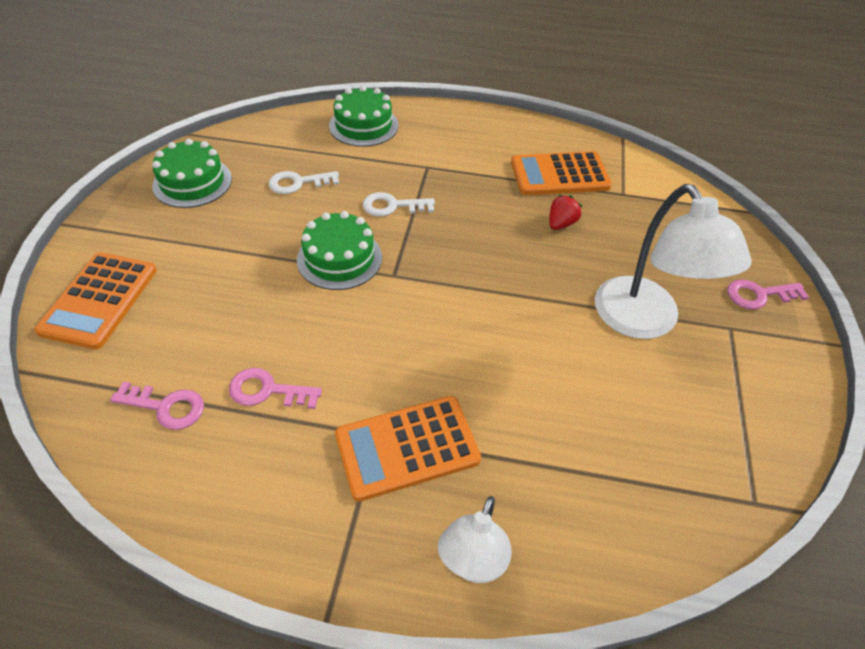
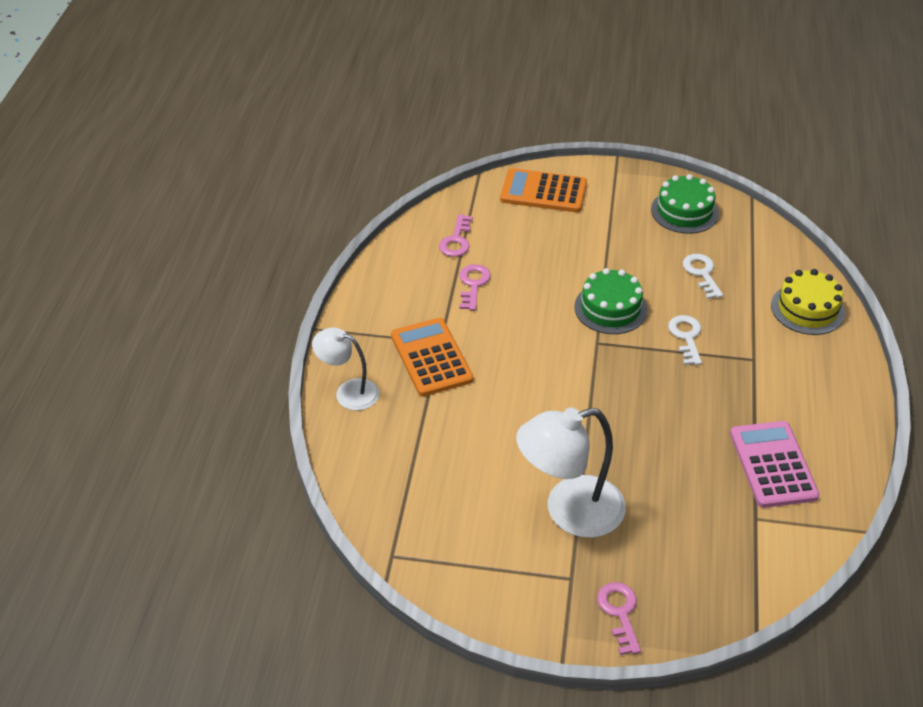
camera: 90 degrees right, 5 degrees down
(363, 125) = (807, 309): green cake -> yellow cake
(559, 175) = (773, 465): orange calculator -> pink calculator
(561, 223) = (692, 460): red strawberry -> none

